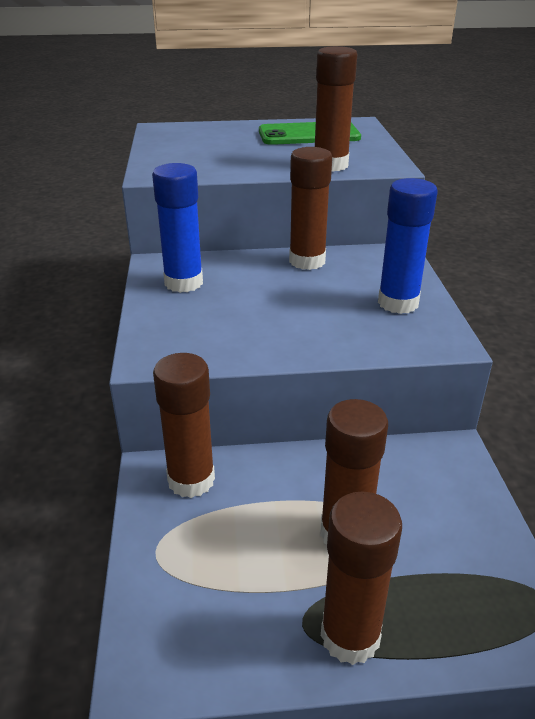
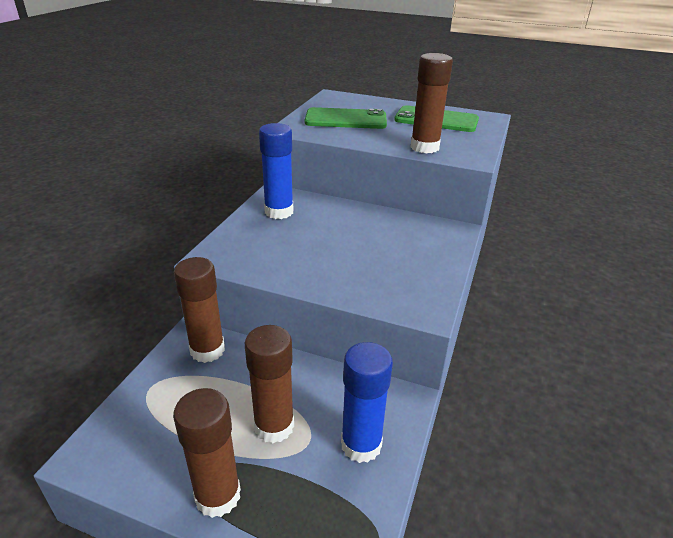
camera: 25 degrees right, 0 degrees up
(208, 152) = (345, 119): none -> green phone
(307, 261) = (379, 218): brown glue stick -> none
(398, 303) = (417, 269): blue glue stick -> blue glue stick (361, 445)

